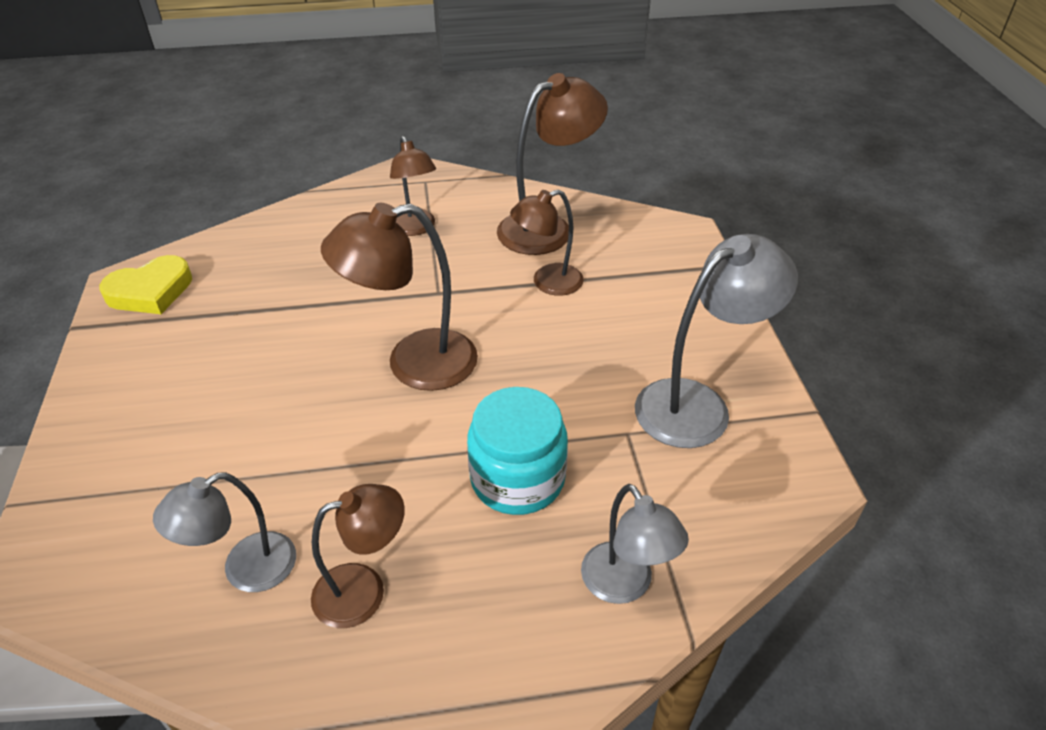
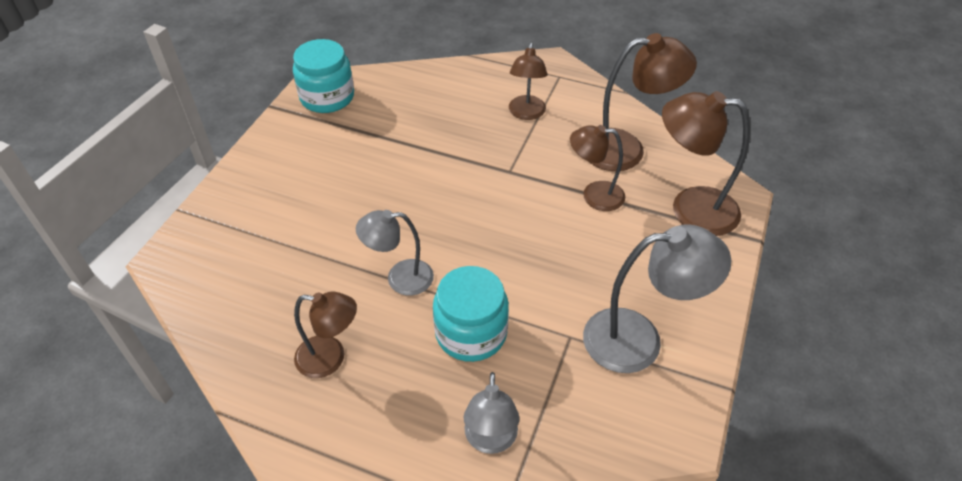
camera: 30 degrees right, 5 degrees up
(150, 291) = (327, 97): yellow heart -> turquoise jar
(245, 570) = (274, 311): grey lamp -> grey lamp (400, 278)
(413, 364) = (457, 219): brown lamp -> brown lamp (690, 209)

